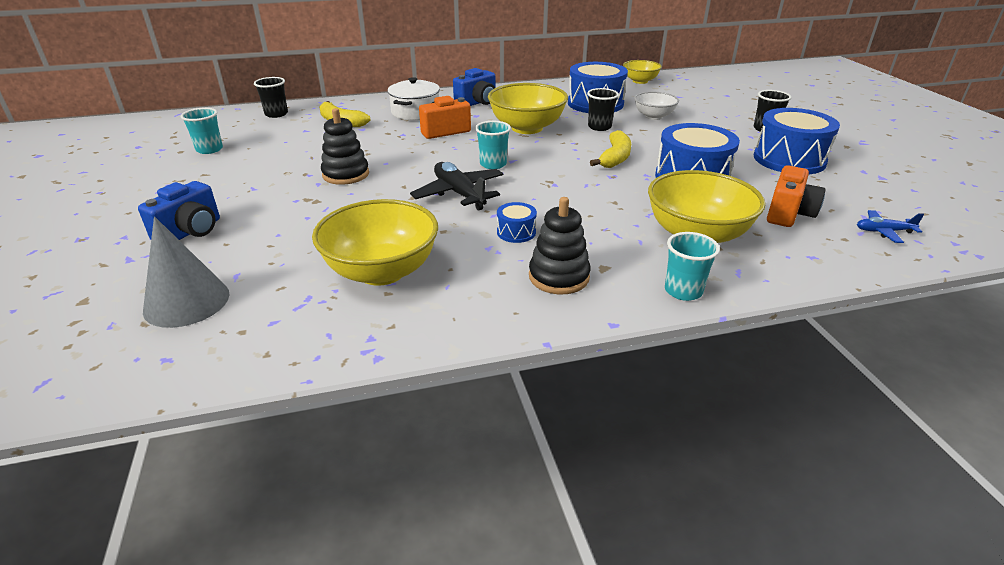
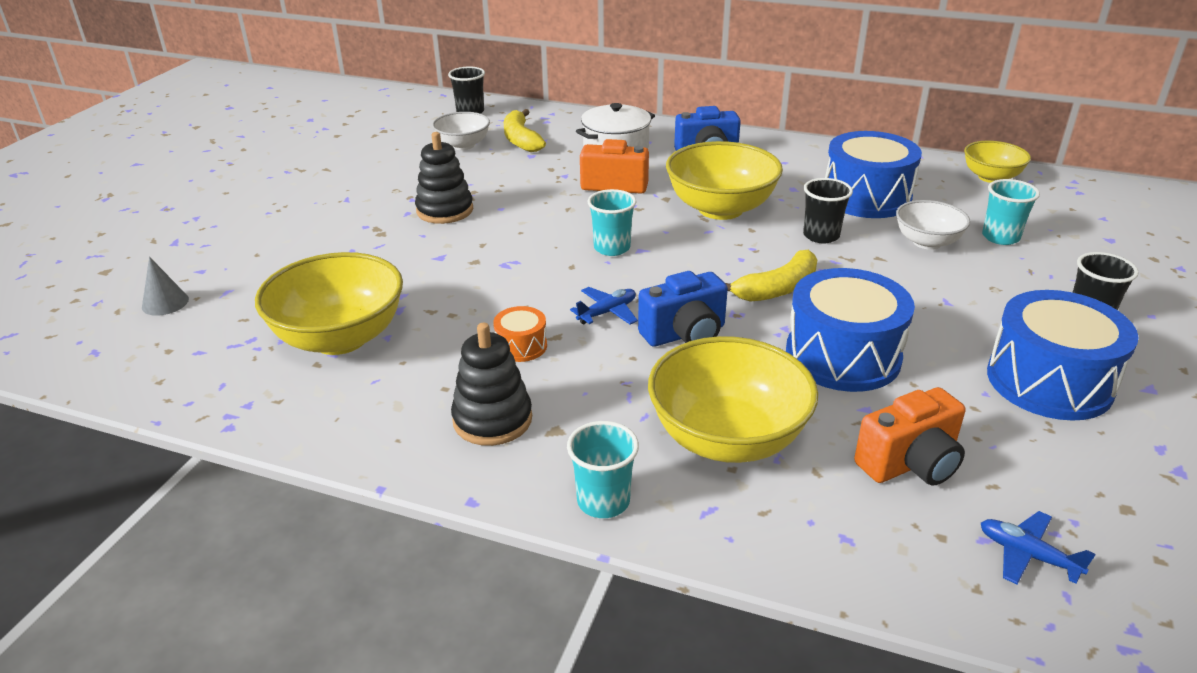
camera: 35 degrees right, 0 degrees up
(186, 302) = (165, 303): grey cone -> grey cone, size x0.53
(190, 232) = (245, 231): blue camera -> blue camera (685, 334)
(209, 149) = (362, 140): turquoise cup -> turquoise cup (1000, 237)
(301, 134) = (463, 145): none -> white bowl
(459, 194) = (525, 274): black plane -> none
(516, 232) = (521, 346): blue drum -> orange drum
(541, 198) = (607, 312): none -> blue plane

